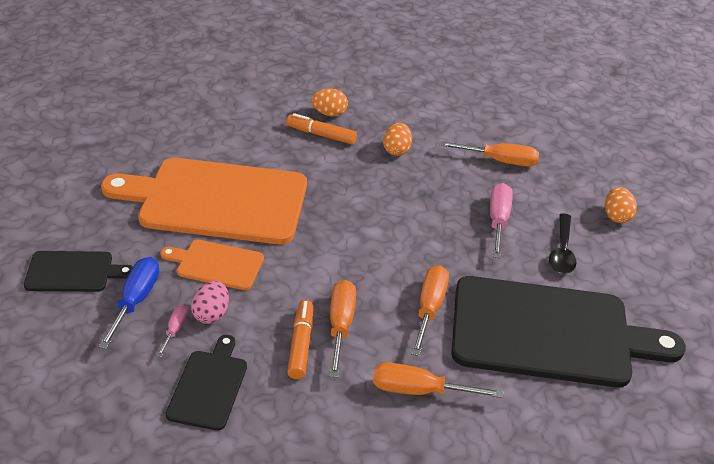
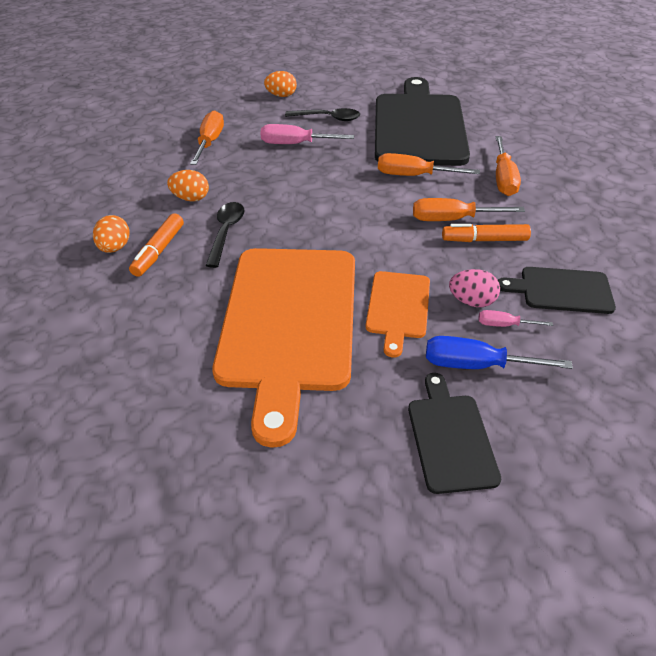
camera: 90 degrees left, 5 degrees up
(341, 170) = (226, 232): none -> black spoon

